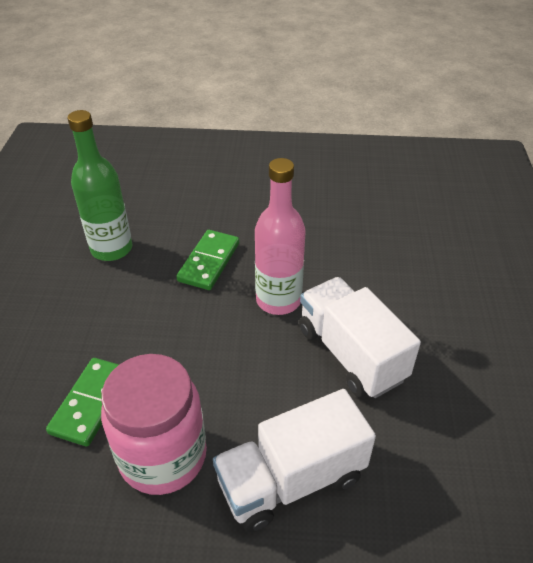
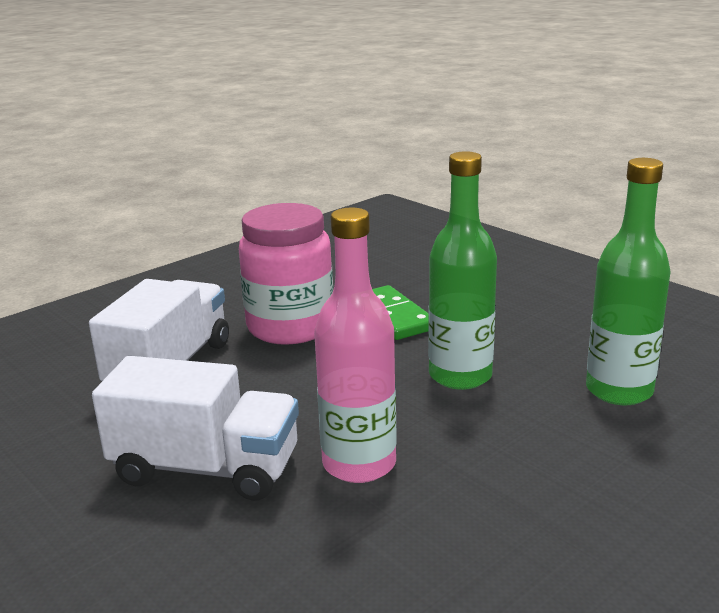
camera: 135 degrees right, 20 degrees down
(151, 314) = (460, 376): none -> green bottle
(209, 262) = (503, 446): green domino -> none

